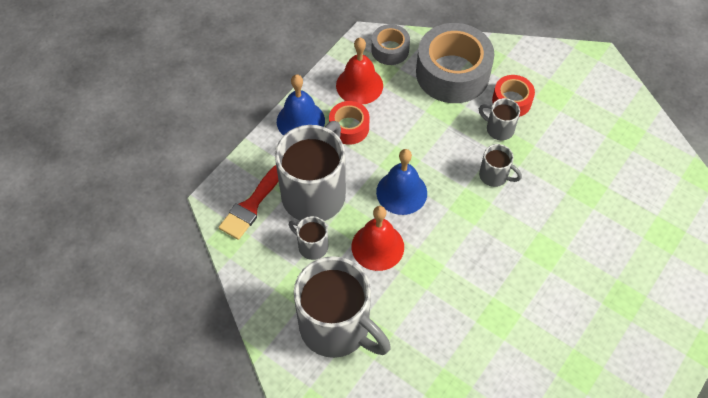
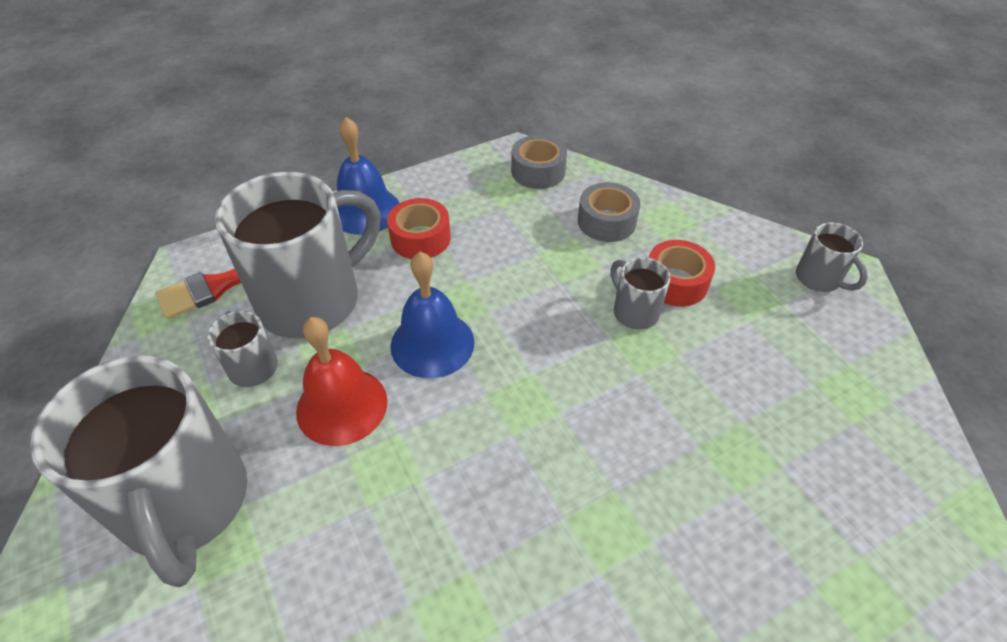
camera: 25 degrees right, 10 degrees down
(359, 85) = (470, 196): red bell -> none
(452, 73) = (606, 222): grey tape -> grey tape, size x0.52
(494, 176) = (589, 374): grey mug -> grey mug (819, 279)

